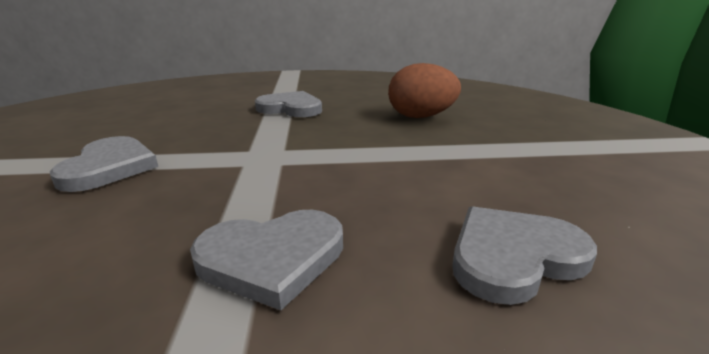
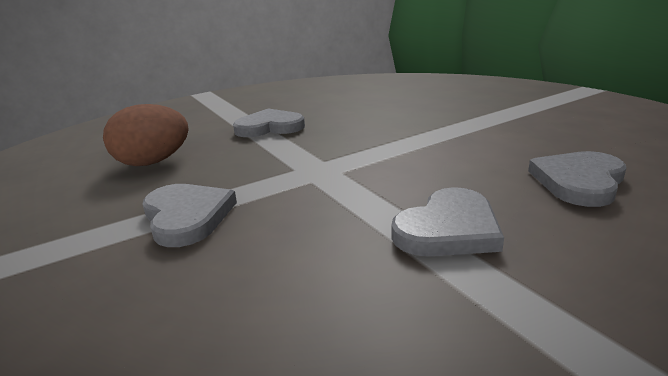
camera: 25 degrees left, 0 degrees up
(421, 117) = (392, 111): brown egg -> brown egg (153, 162)

